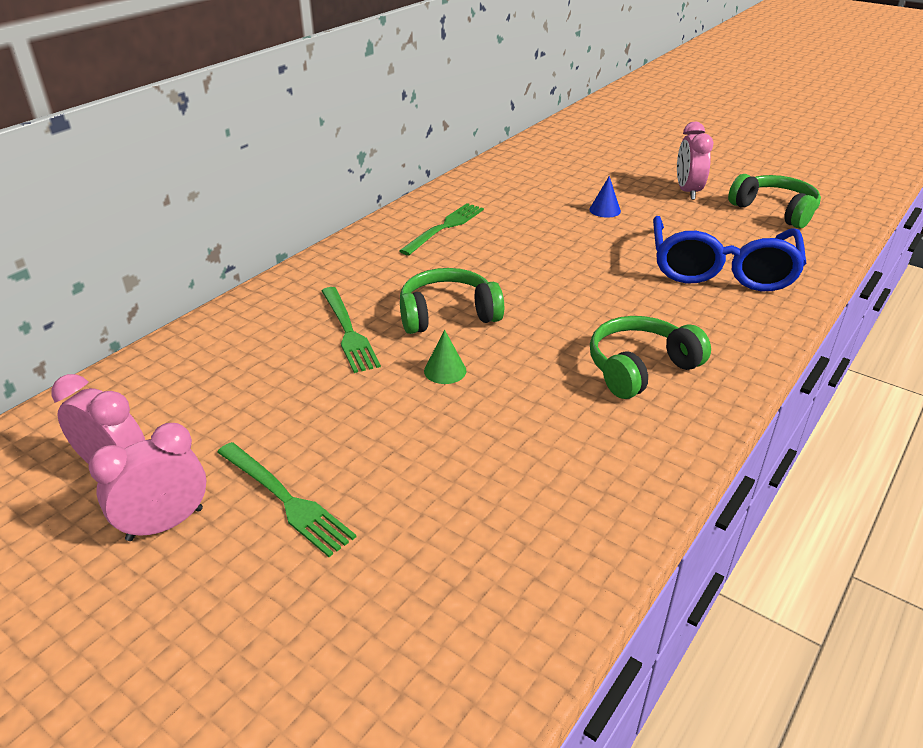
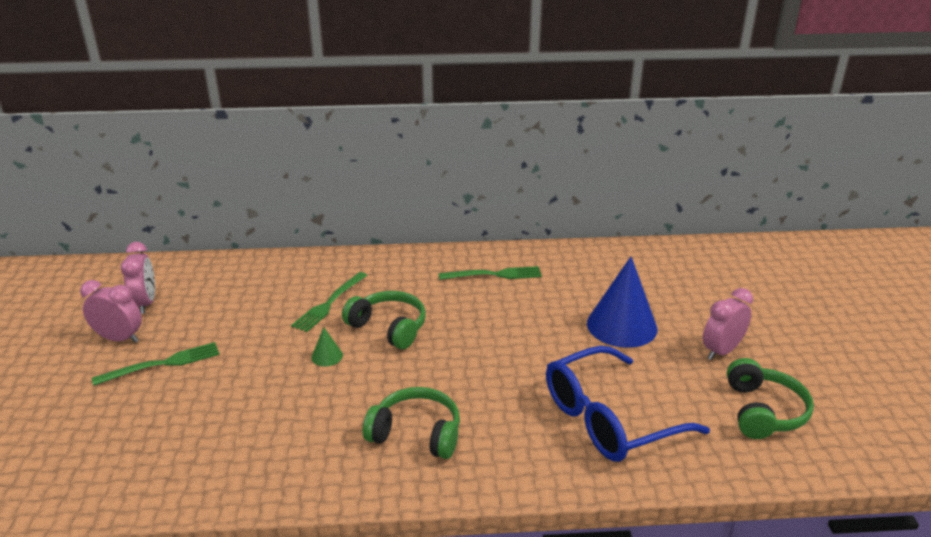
camera: 50 degrees right, 5 degrees down
(287, 500) = (164, 363): green fork -> green fork turned 120 degrees counterclockwise
(605, 210) = (621, 325): blue cone -> blue cone, size x2.35

